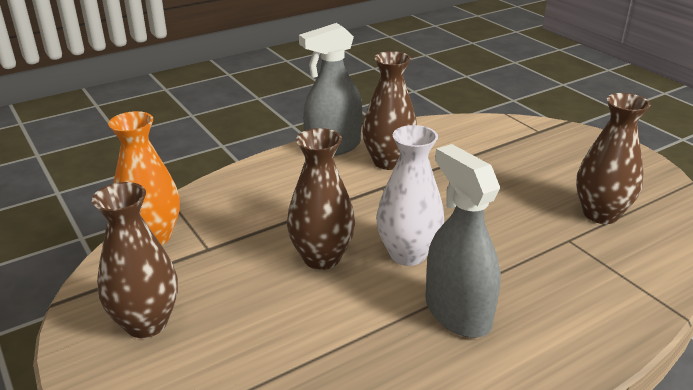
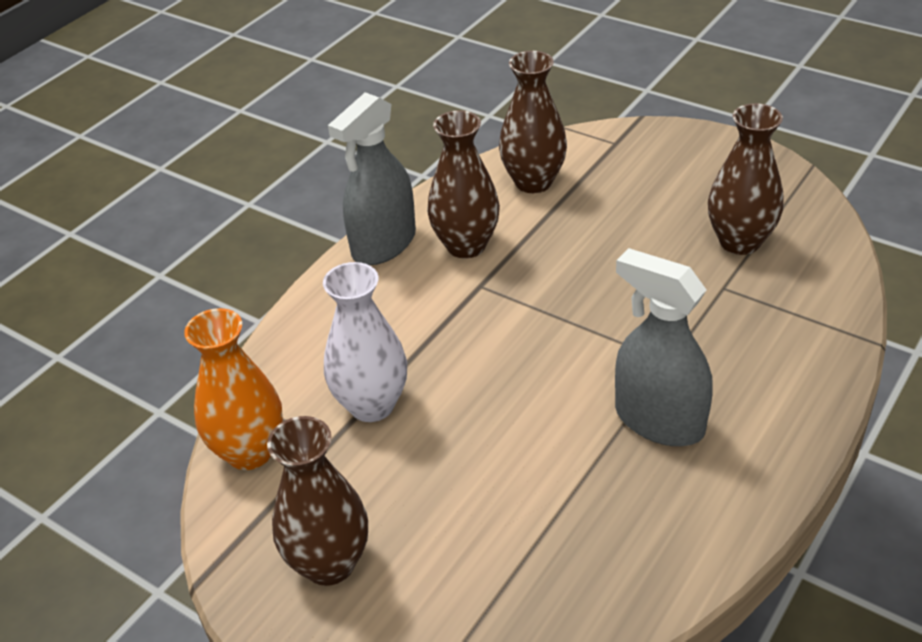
camera: 20 degrees left, 10 degrees up
(321, 258) = (472, 406): brown vase -> brown vase (533, 182)
(407, 254) = (565, 367): white vase -> white vase (372, 405)

